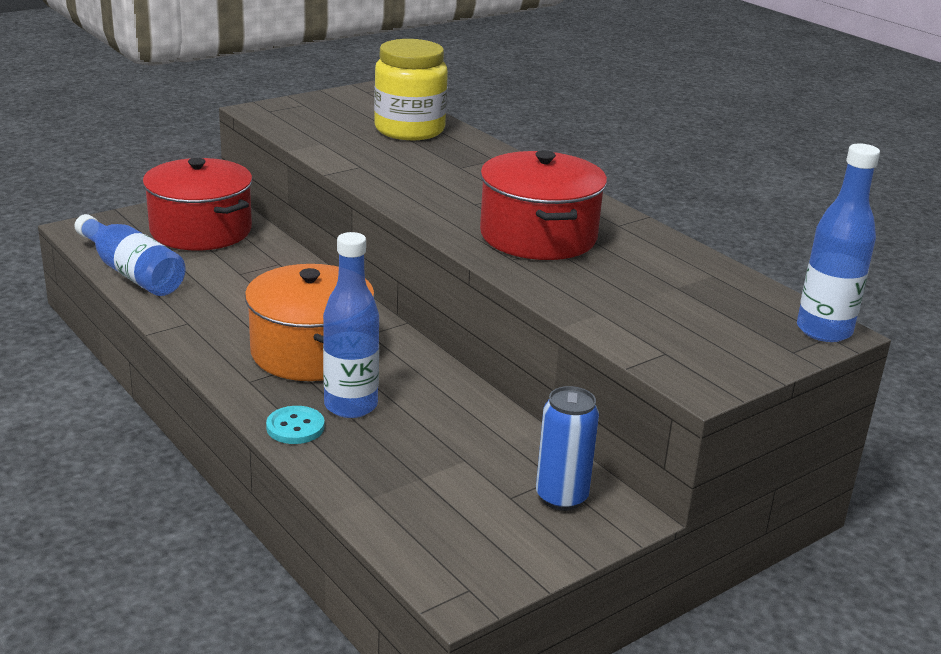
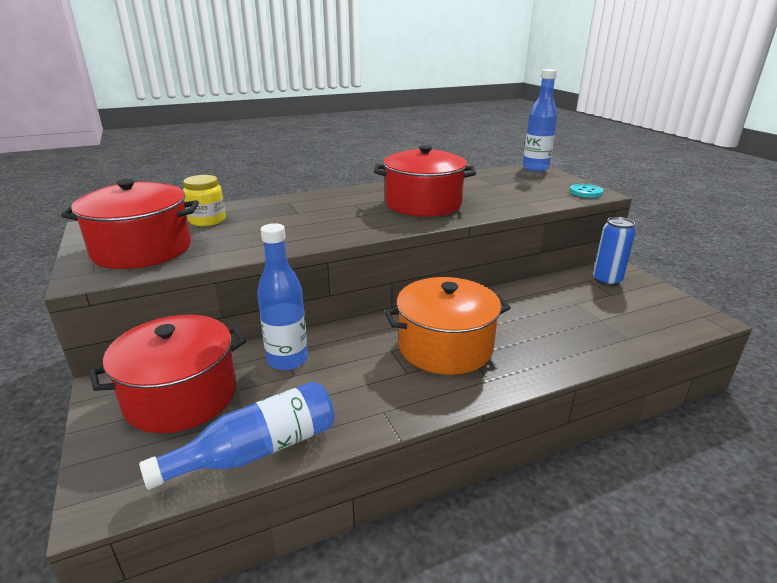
camera: 75 degrees left, 0 degrees up
(295, 427) = (555, 361): turquoise button -> turquoise button (585, 192)
(322, 118) = (142, 249): none -> red pot
(351, 406) = (522, 336): blue bottle -> blue bottle (287, 360)
(409, 130) = (207, 220): yellow jar -> yellow jar, size x0.60

